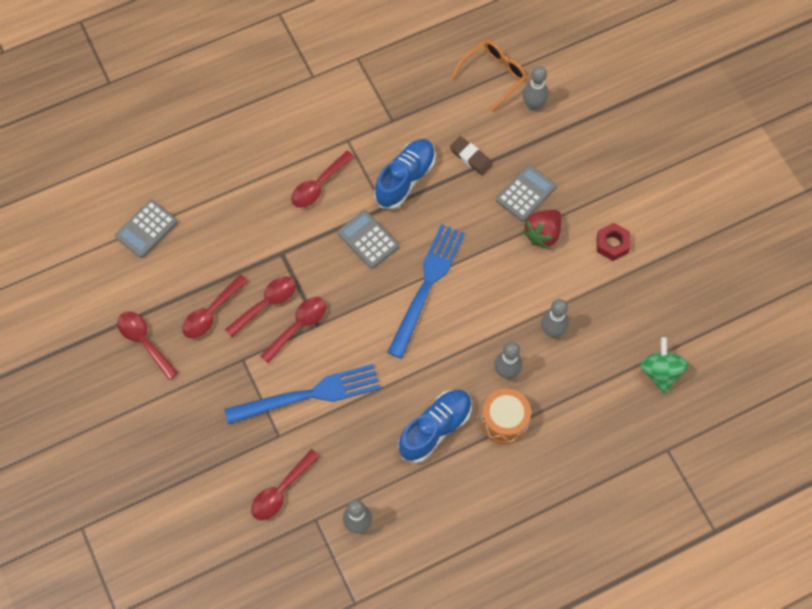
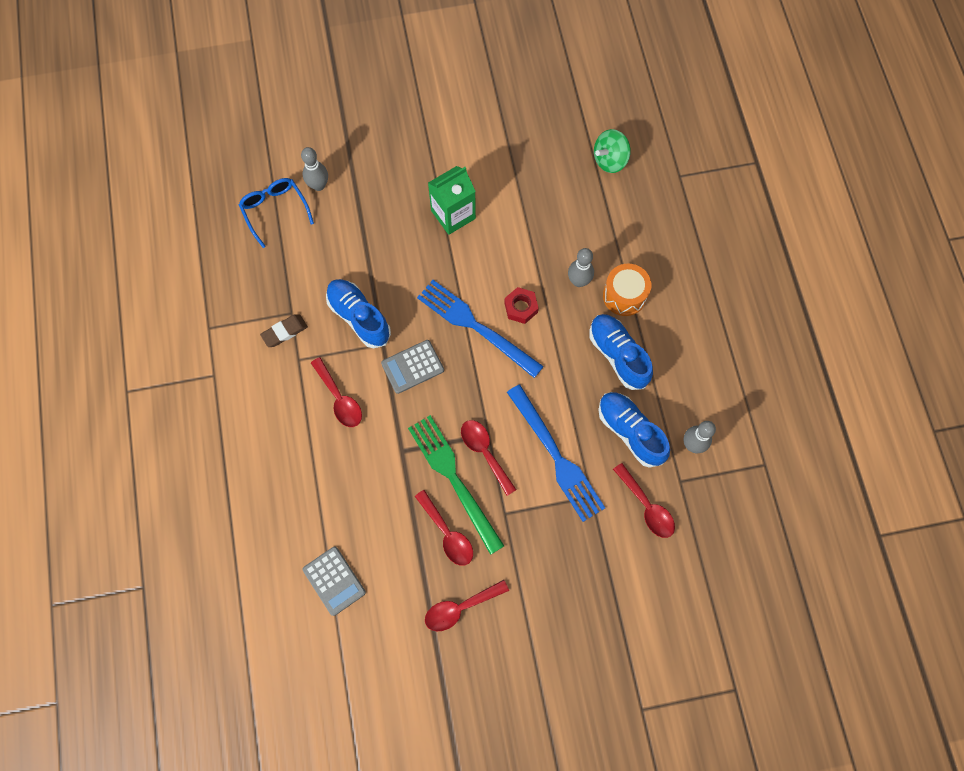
camera: 75 degrees left, 5 degrees up
(266, 304) = (453, 478): red spoon -> green fork
(310, 394) = (557, 457): blue fork -> blue fork turned 150 degrees clockwise
(355, 458) = (630, 431): none -> blue shoe
(470, 157) = (355, 254): brown eraser -> brown eraser (284, 332)
(494, 76) = (275, 210): orange glasses -> blue glasses
(525, 193) = (408, 217): grey calculator -> none
(543, 234) = (453, 214): red strawberry -> green carton
(552, 331) = (549, 233): grey bowling pin -> none
(612, 244) = (480, 162): red nut -> red nut (521, 307)
(660, 372) = (610, 160): green spinning top -> green spinning top turned 45 degrees counterclockwise

